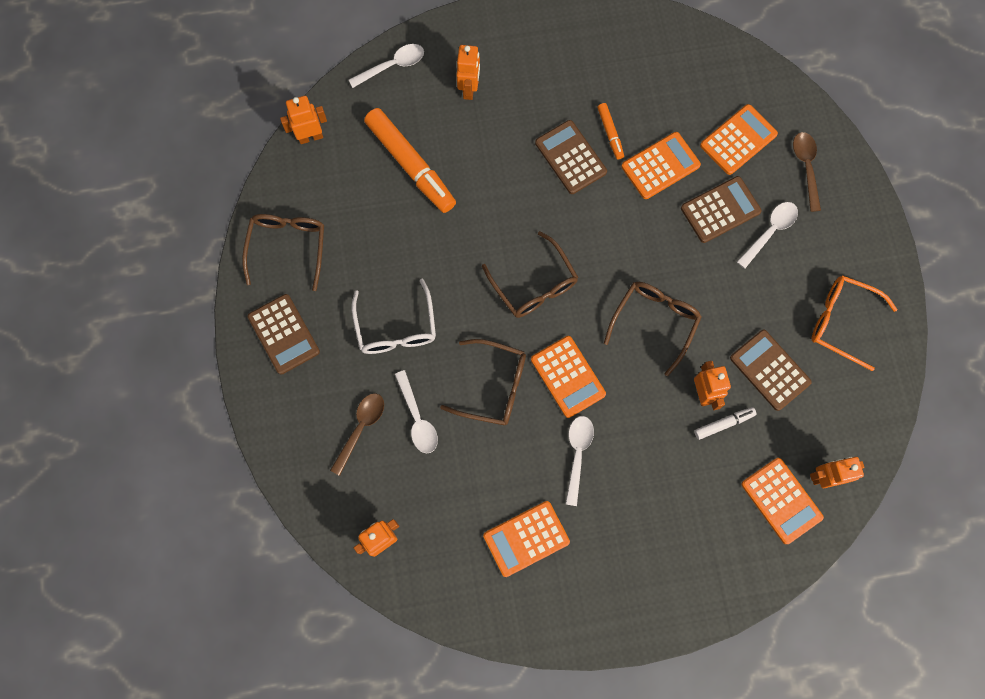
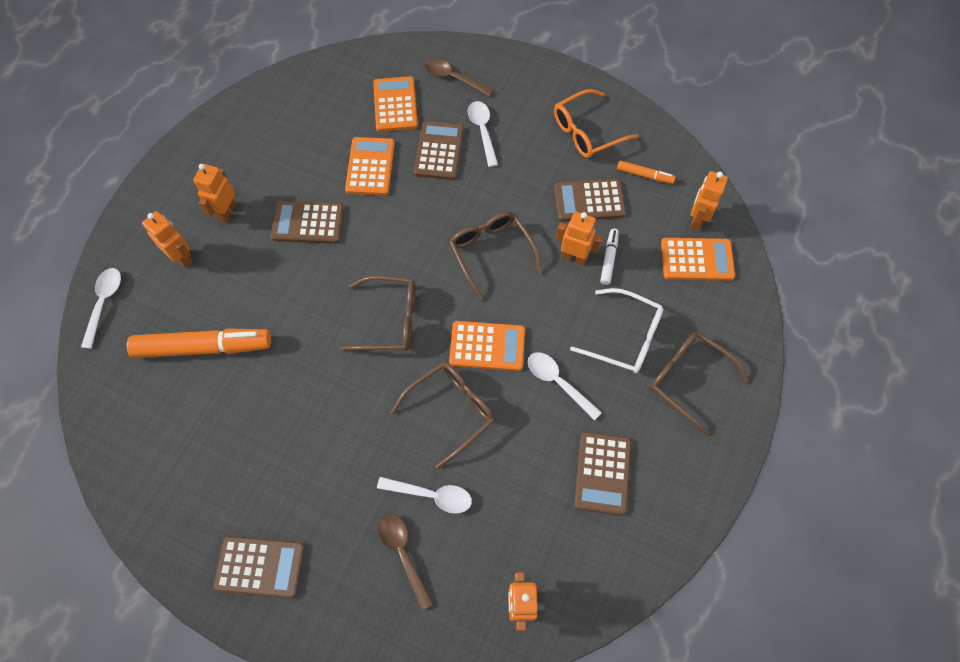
camera: 55 degrees left, 10 degrees down
(288, 246) = (181, 505): brown glasses -> brown glasses (687, 379)
(310, 137) = (100, 415): orange robot -> orange robot (227, 212)
(396, 328) = (336, 458): white glasses -> white glasses (626, 338)
(526, 538) = (602, 473): orange calculator -> brown calculator
(610, 133) = (313, 183): orange marker -> orange marker (644, 175)

